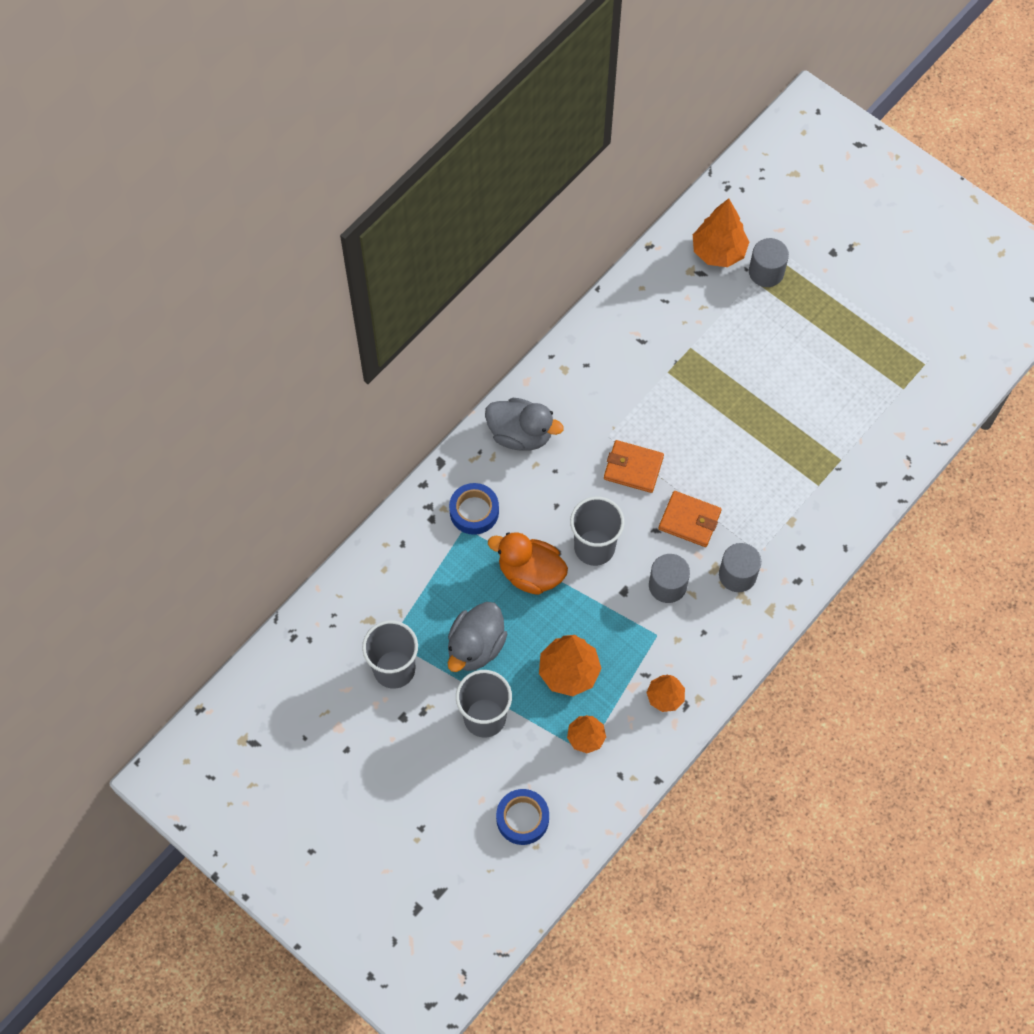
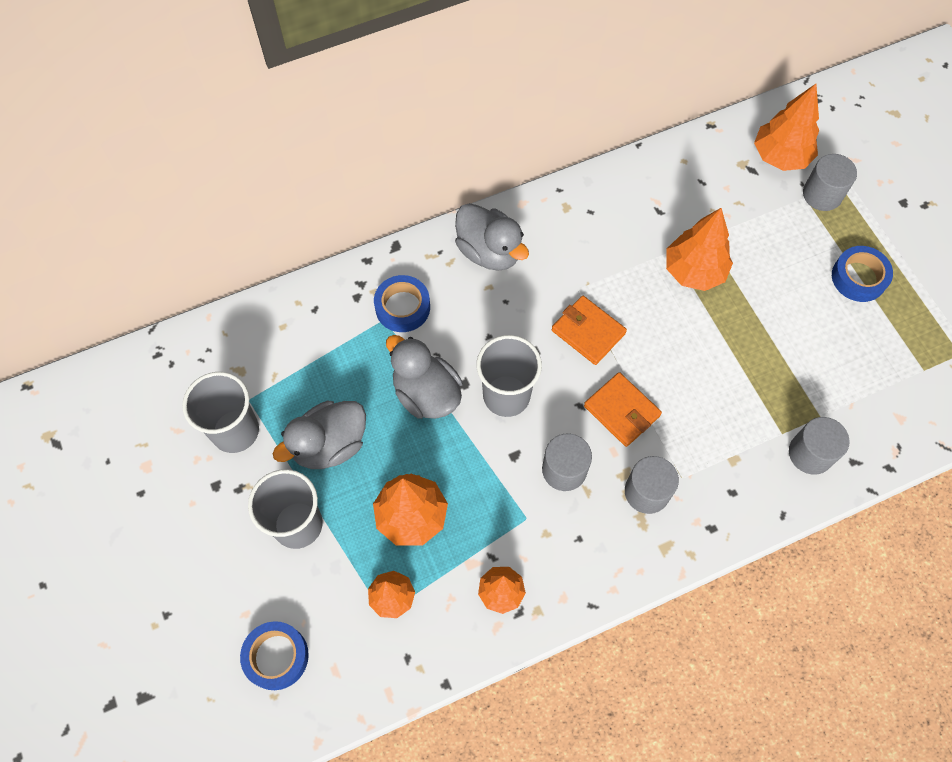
camera: 25 degrees right, 0 degrees up
(530, 573) = (426, 393): orange duck -> grey duck
(693, 382) = (694, 271): none -> orange tree
(824, 333) = (858, 277): none -> blue tape
(845, 491) = (810, 453): none -> grey cylinder

